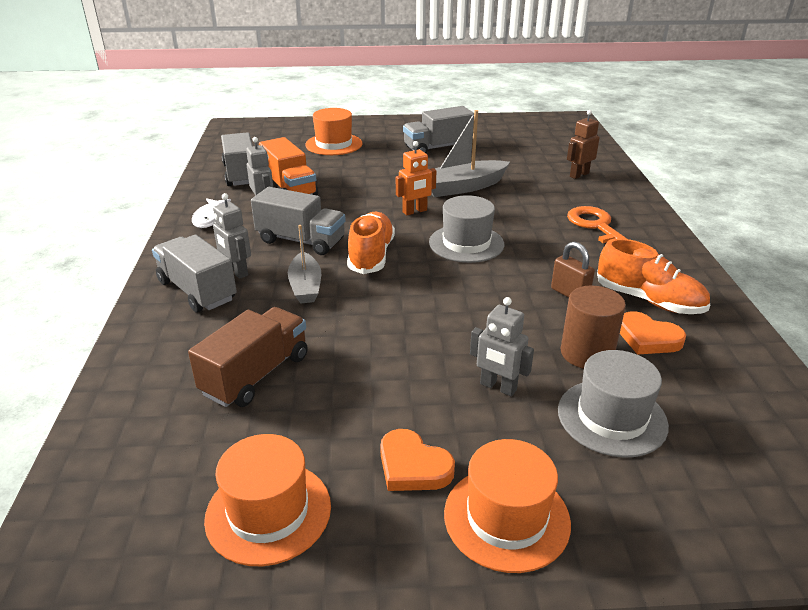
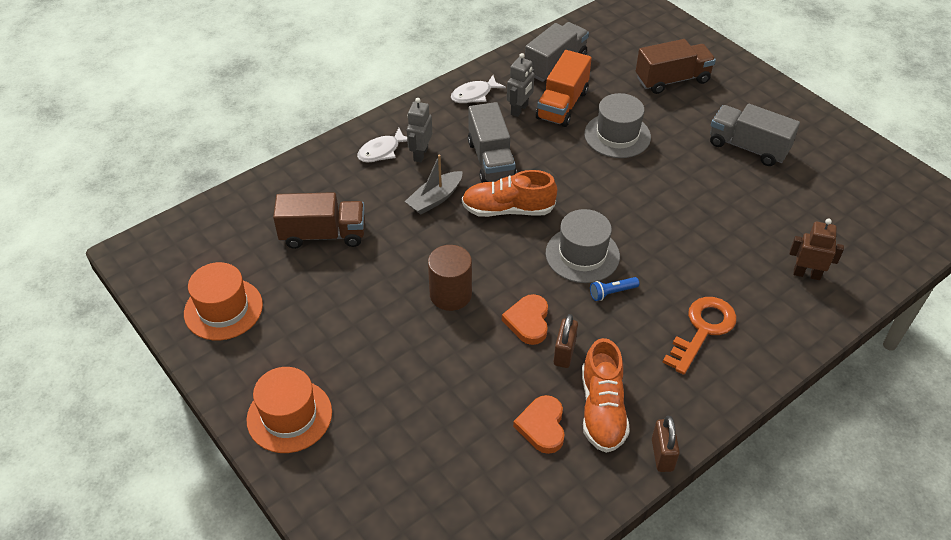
camera: 55 degrees right, 15 degrees up
(197, 291) = (382, 151): grey truck -> white fish
(334, 144) = (672, 80): orange hat -> brown truck
(371, 256) = (508, 209): orange shoe -> orange shoe turned 150 degrees counterclockwise
(413, 466) = (300, 352): orange heart -> orange heart (528, 321)
(415, 211) = (603, 197): orange robot -> none
(462, 187) = (681, 204): grey boat -> none
(498, 387) = (406, 360): grey robot -> none
(522, 247) = (612, 292): none -> blue flashlight
(586, 353) = (488, 394): brown cylinder -> brown cylinder (450, 294)
(612, 417) = (422, 436): grey hat -> grey hat (617, 135)
(717, 292) = (662, 455): none -> brown padlock

